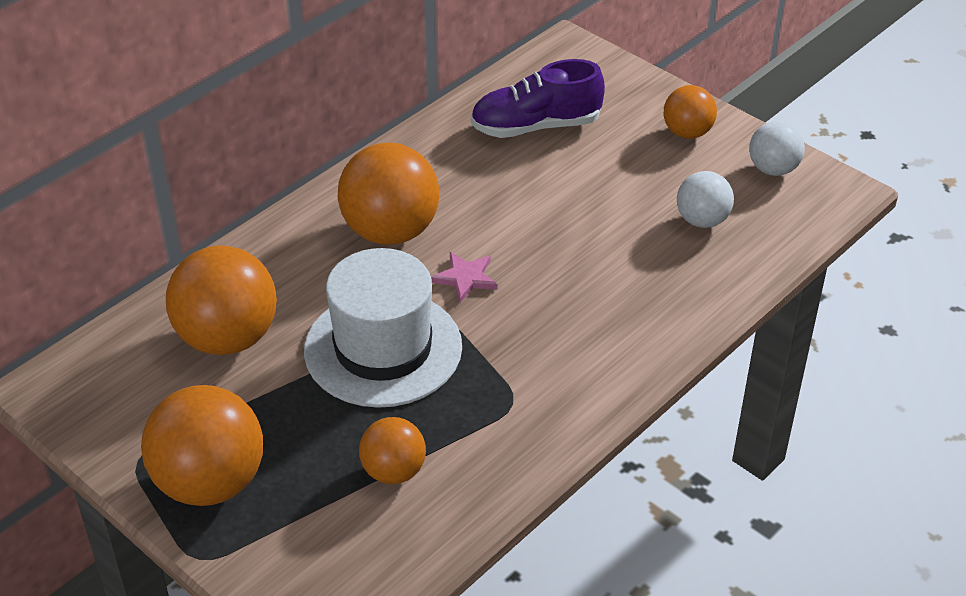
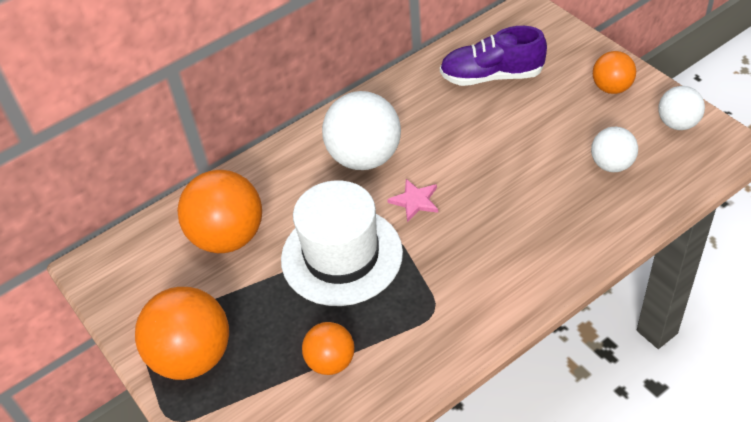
camera: 15 degrees right, 5 degrees up
(390, 231) = (365, 157): orange ball -> white ball

